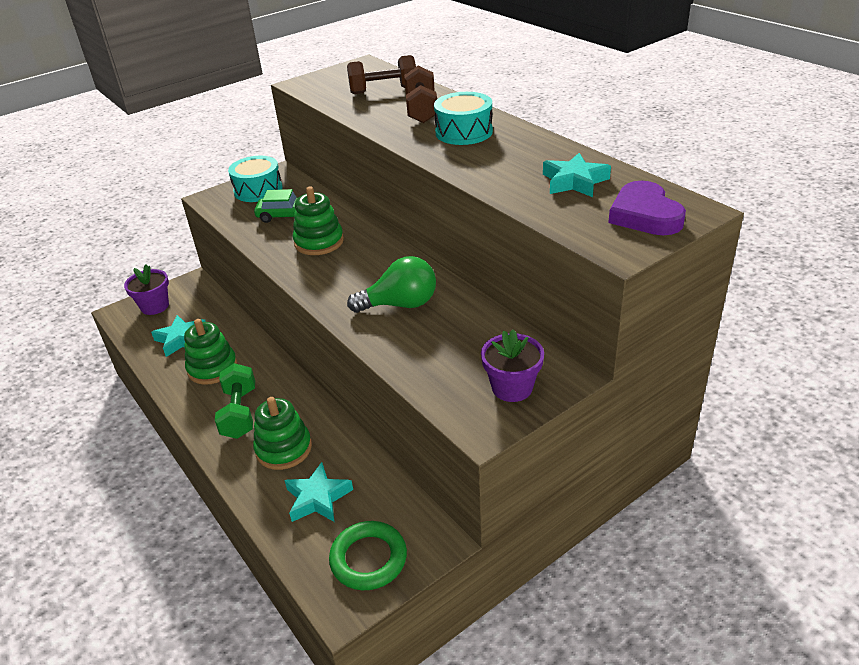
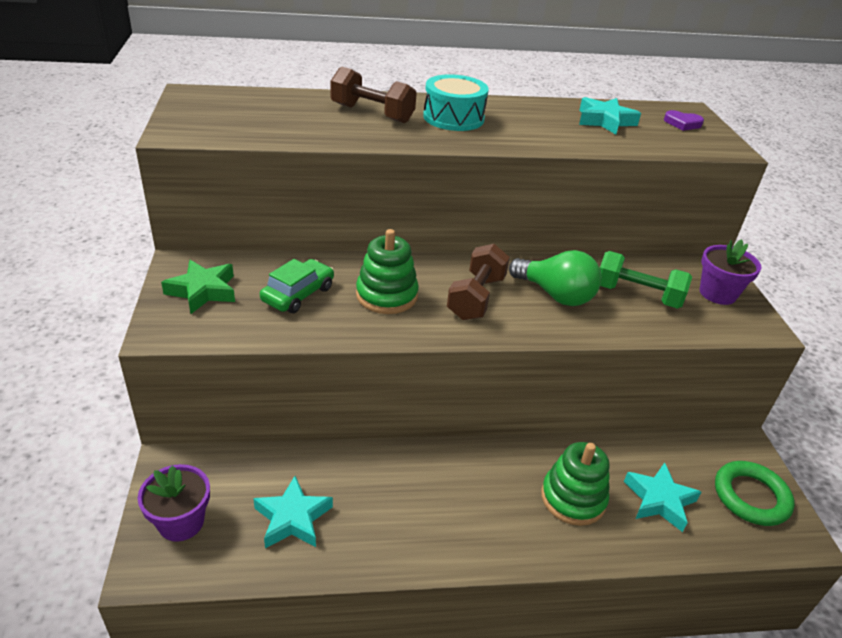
camera: 65 degrees left, 0 degrees up
(212, 368) = (384, 508): green stacking toy -> none
(240, 413) = (489, 513): green dumbbell -> green dumbbell (637, 295)
(258, 190) = (203, 291): turquoise drum -> green star
(383, 90) = (289, 110): brown dumbbell -> brown dumbbell (476, 298)
(400, 304) = (555, 295): green light bulb -> green light bulb turned 105 degrees clockwise
(645, 215) = (682, 123): purple heart -> purple heart, size x0.54

